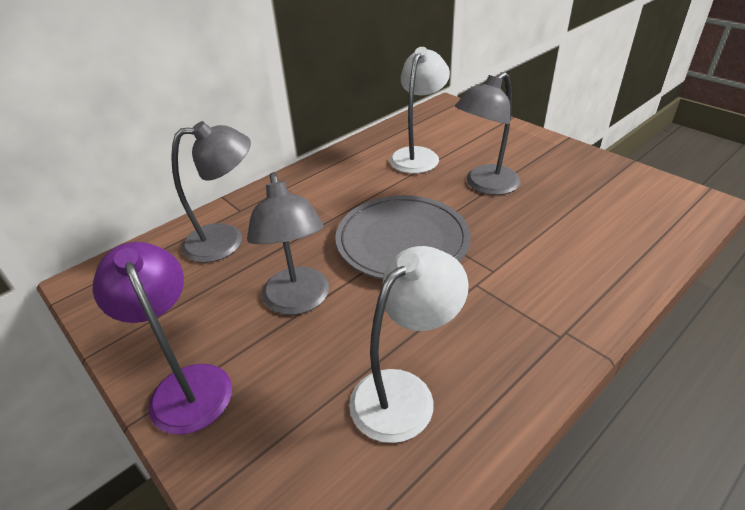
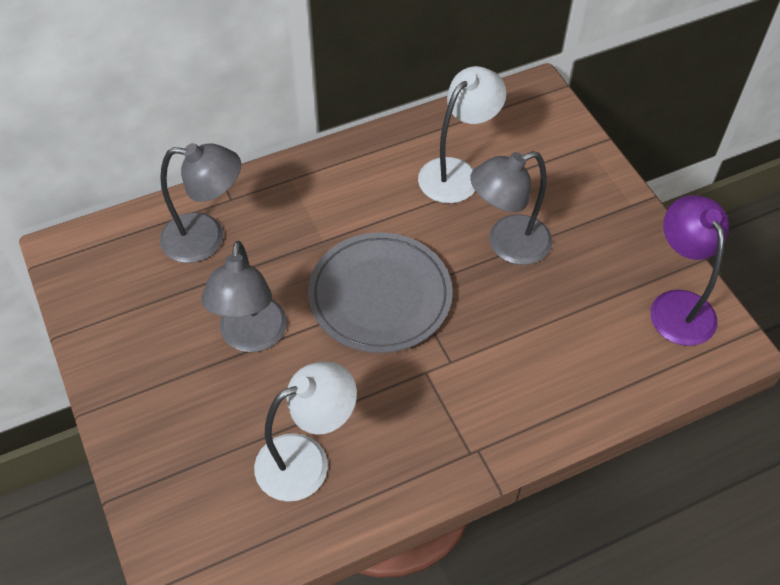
camera: 15 degrees right, 15 degrees up
(186, 384) = (131, 393): purple lamp -> purple lamp (677, 305)

